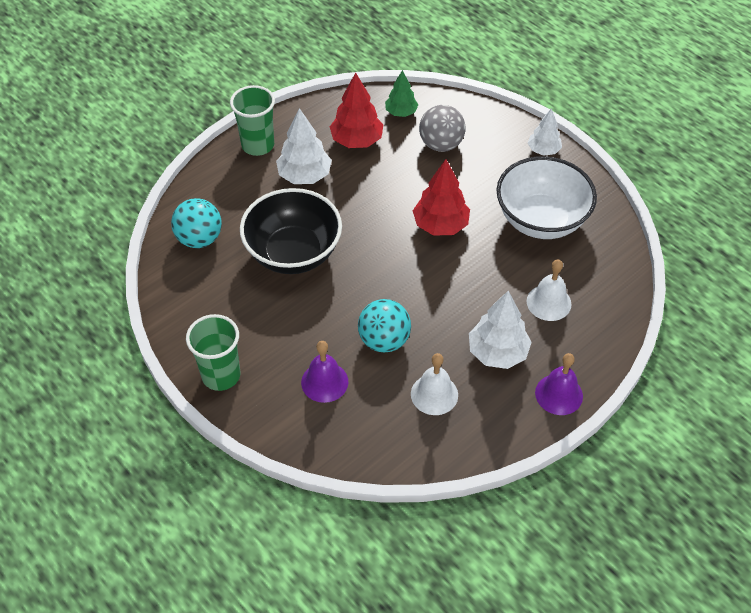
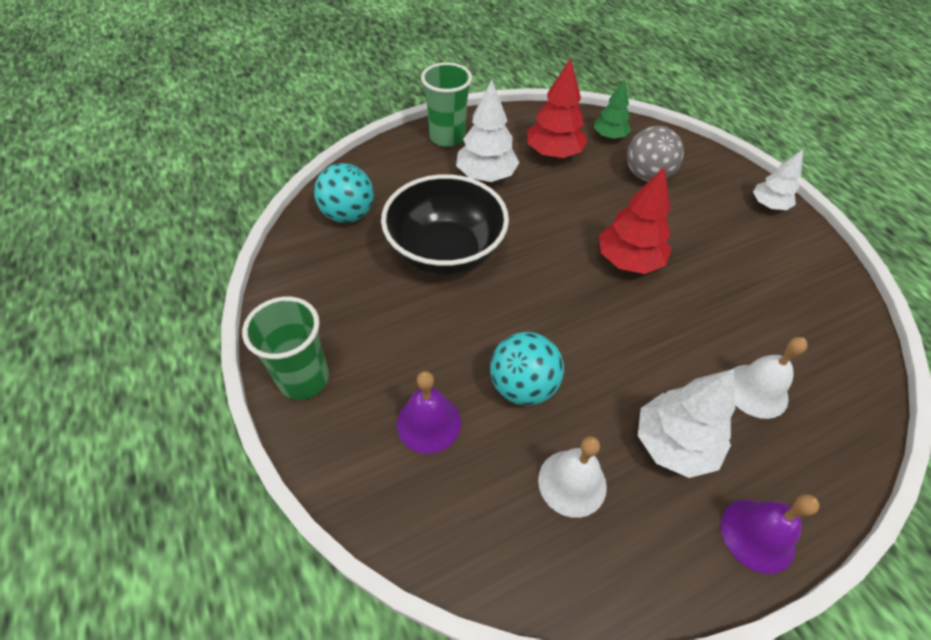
camera: 15 degrees right, 0 degrees up
(541, 220) = (757, 282): white bowl -> none

